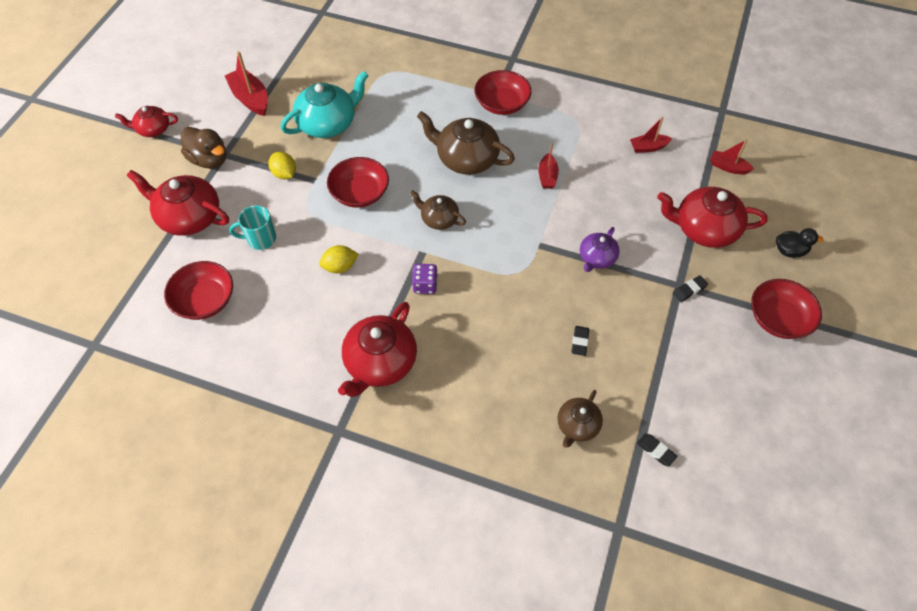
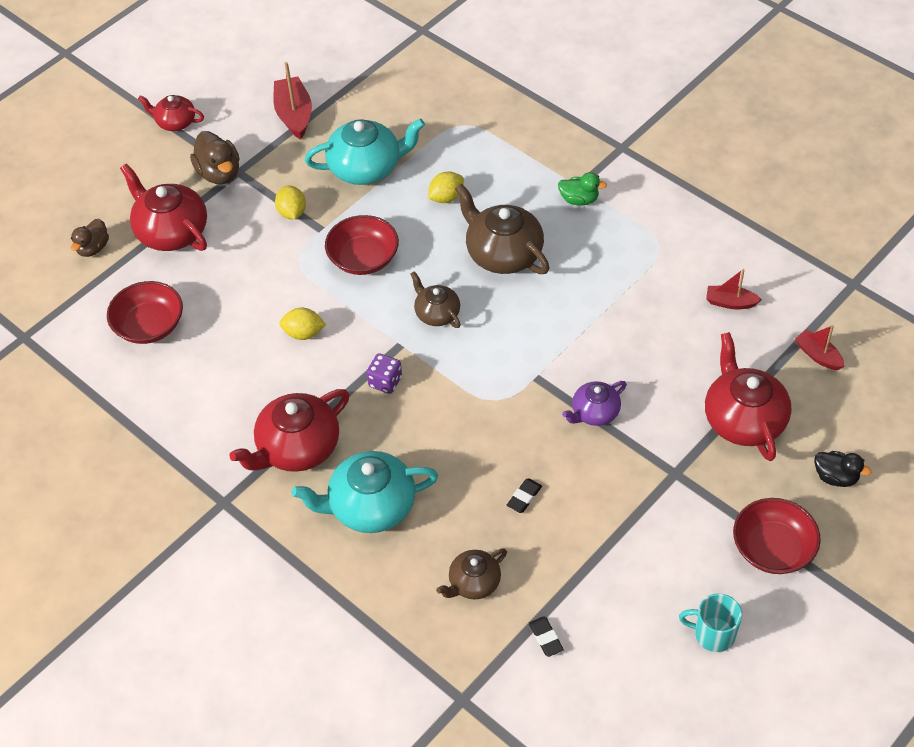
camera: 25 degrees right, 5 degrees down
(125, 250) = (93, 248): none -> brown duck
(260, 239) = (234, 277): turquoise mug -> turquoise mug (713, 634)
(402, 129) = (446, 197): none -> yellow lemon
(464, 391) = (370, 506): none -> turquoise teapot
(502, 104) = (579, 200): red bowl -> green duck
(547, 176) = (587, 301): red boat -> none
(689, 290) = (684, 482): black eraser -> none
(704, 229) = (743, 419): red teapot -> red teapot turned 45 degrees clockwise

